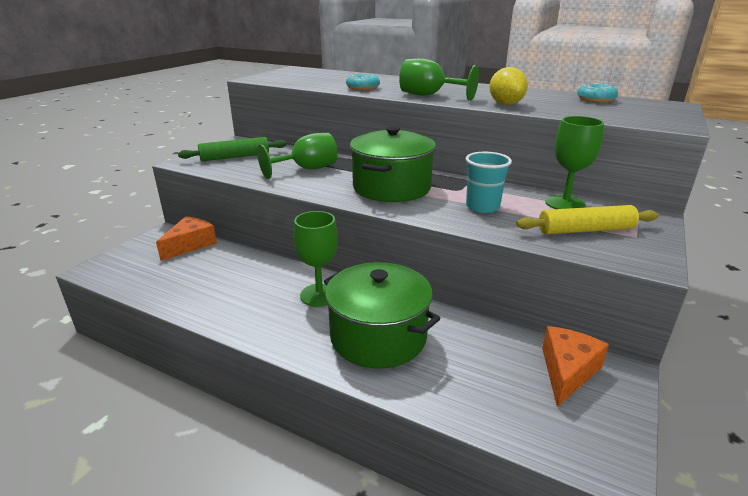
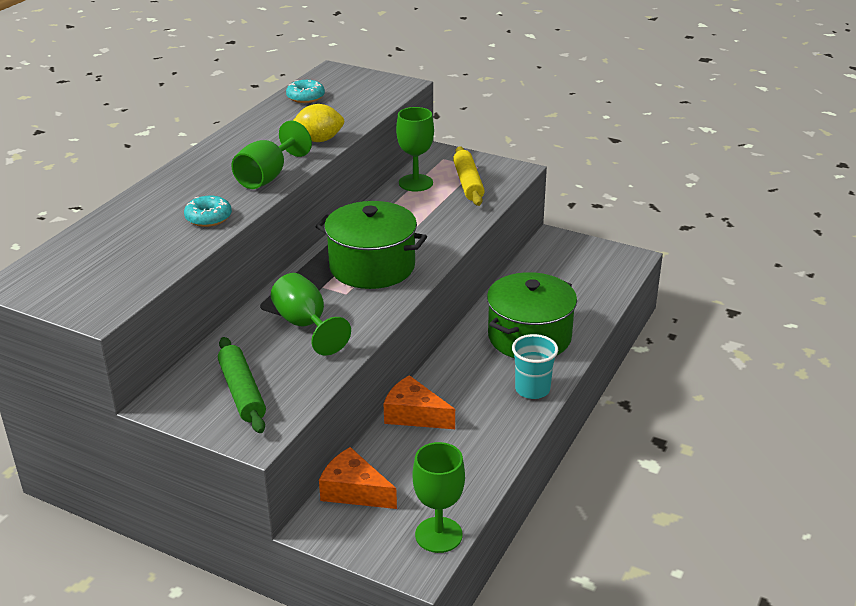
camera: 90 degrees left, 5 degrees up
(319, 295) = (469, 372): green goblet -> green goblet (438, 535)
(482, 207) = (423, 221): turquoise cup -> turquoise cup (532, 389)
(567, 371) = (556, 257): orange cheese -> orange cheese (414, 415)

